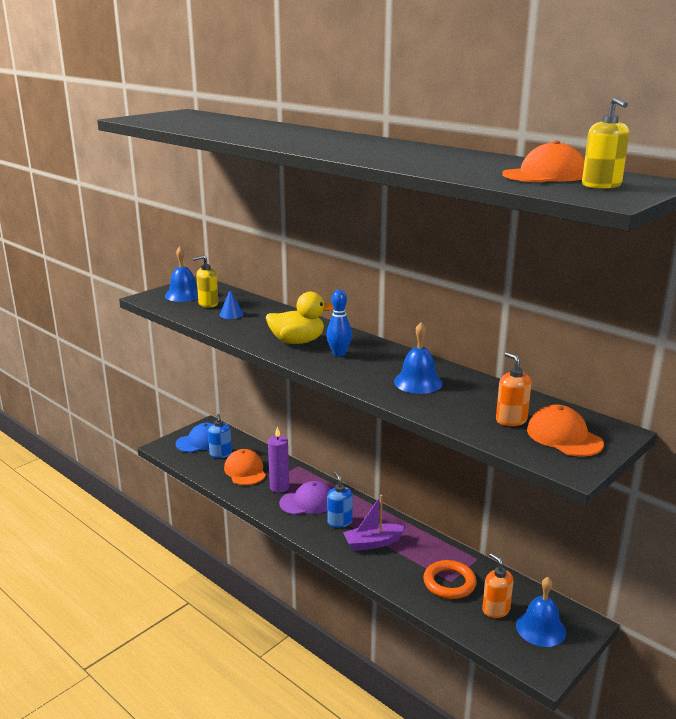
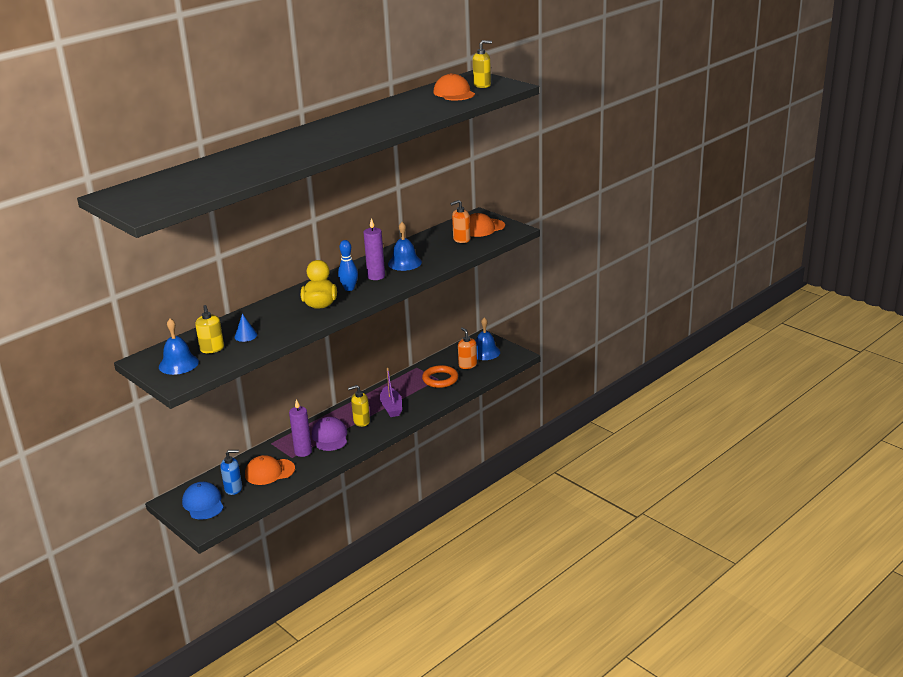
camera: 85 degrees left, 5 degrees up
(339, 522) = (361, 421): blue soap dispenser -> yellow soap dispenser
(374, 367) = (376, 276): none -> purple candle
(495, 610) = (467, 365): orange soap dispenser -> orange soap dispenser turned 90 degrees clockwise

